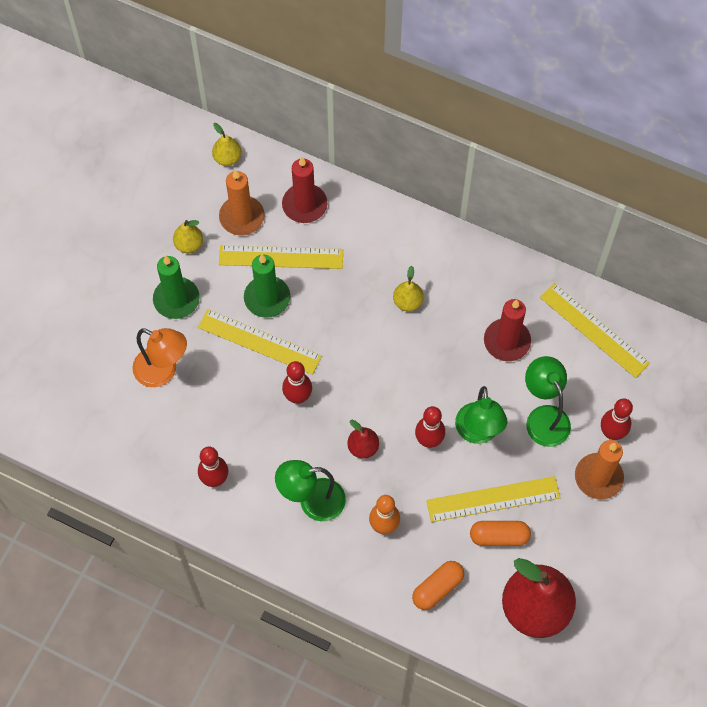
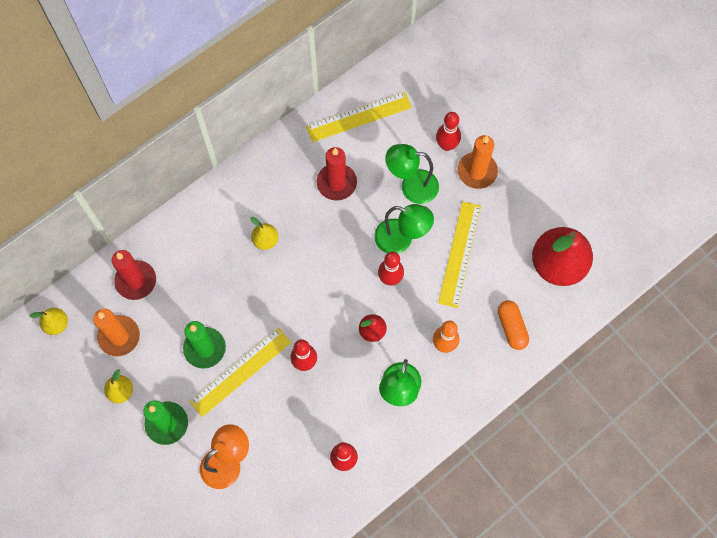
camera: 65 degrees left, 5 degrees up
(281, 257) = (173, 321): yellow ruler -> none
(499, 536) = (491, 264): orange capsule -> none

